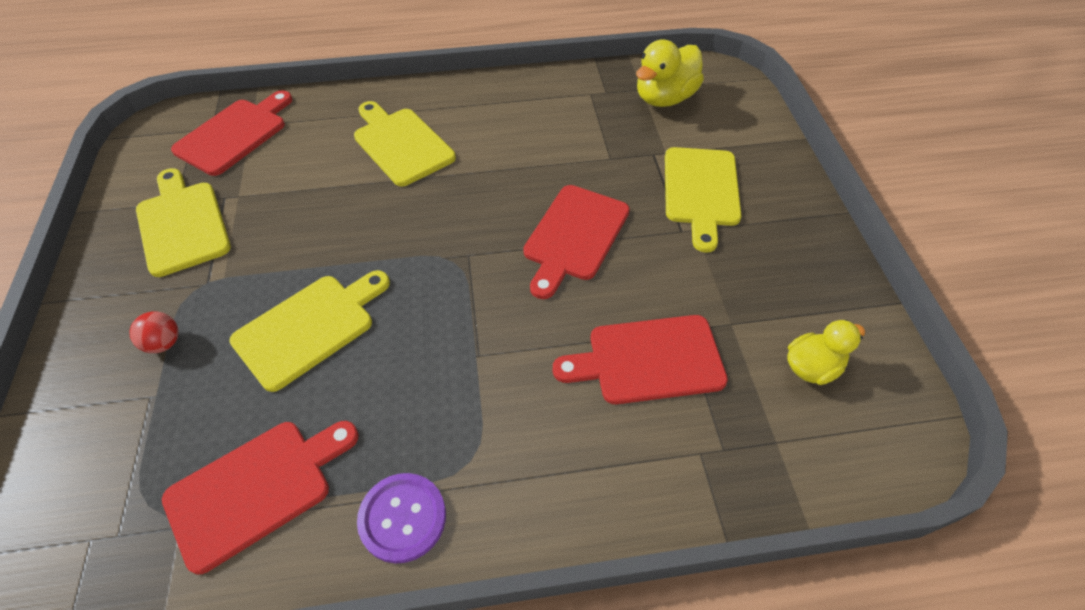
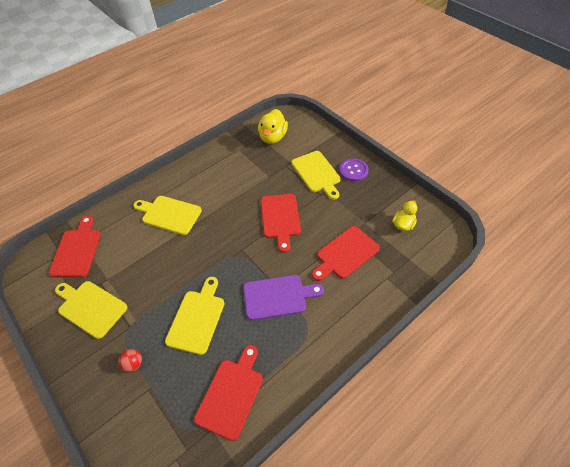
camera: 30 degrees left, 0 degrees up
(402, 518) = (299, 367): purple button -> purple button (353, 171)
(465, 368) = (278, 297): none -> purple cutting board

